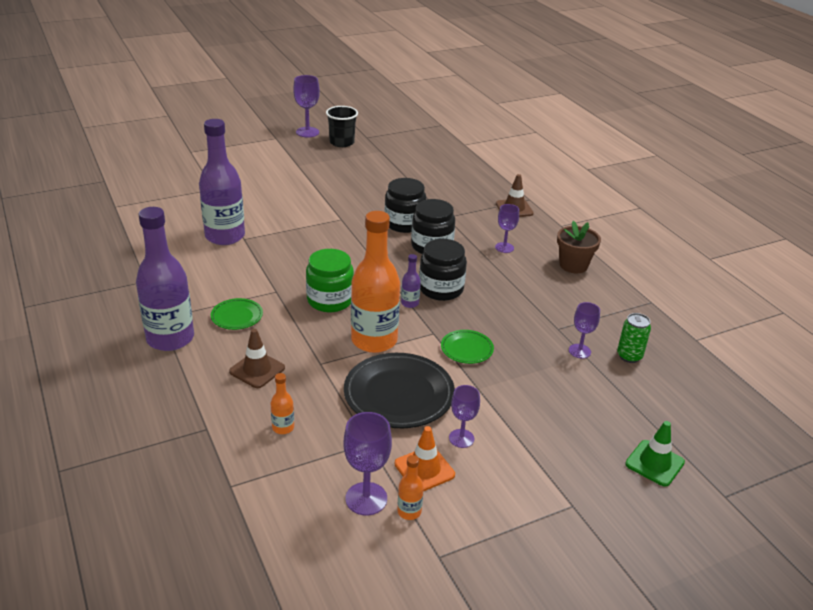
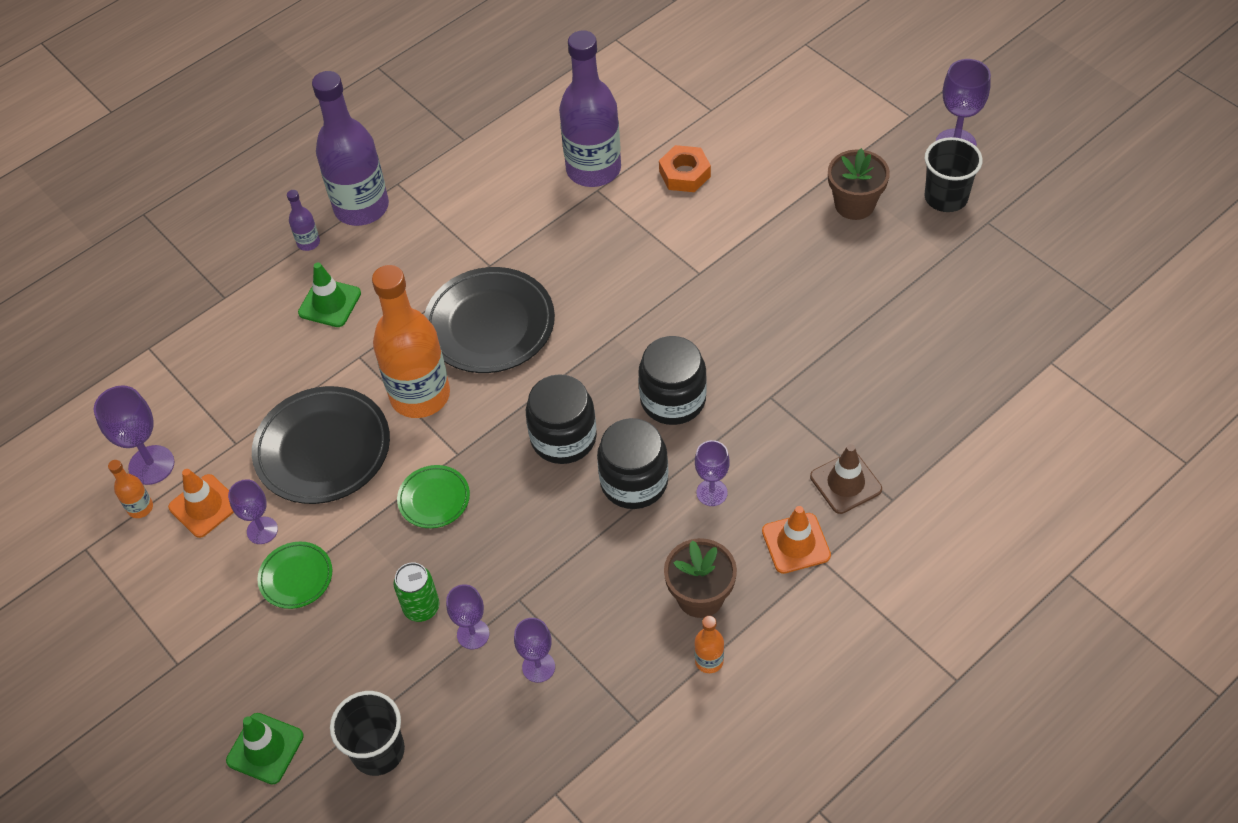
camera: 80 degrees right, 20 degrees up
(237, 316) = (423, 248): green plate -> green plate (296, 577)
(257, 370) = (330, 303): brown traffic cone -> green traffic cone
(258, 207) = (684, 174): none -> orange nut
(283, 427) = (240, 360): orange bottle -> orange bottle (709, 661)
(326, 165) = (854, 204): none -> brown flower pot
(330, 300) = (490, 325): green jar -> black plate
(404, 223) = (723, 350): black jar -> black jar (634, 482)
(410, 303) = (515, 411): purple bottle -> purple bottle (308, 243)
(547, 230) = (796, 543): none -> orange traffic cone
(609, 329) = (538, 667): none -> purple goblet
(629, 356) = (481, 700): green can -> green can (421, 608)
(661, 407) = (378, 751): none -> black cup

